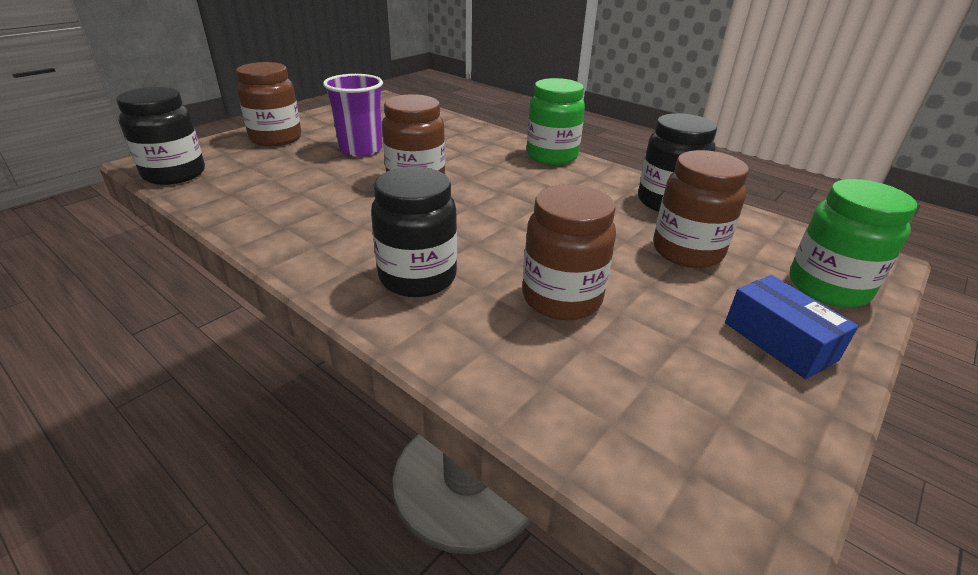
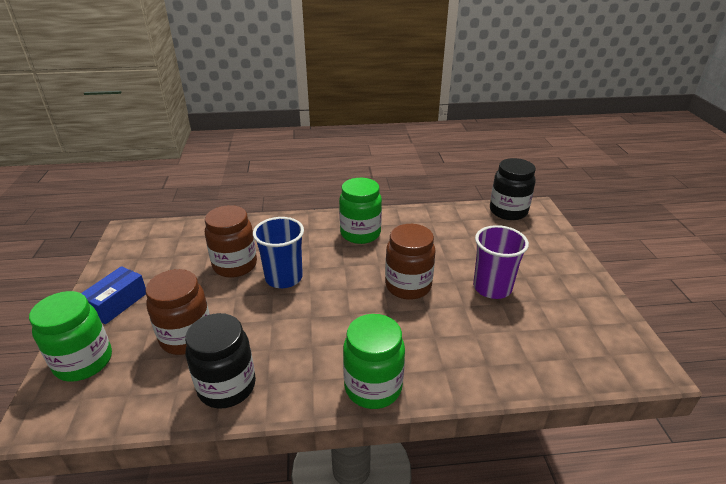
camera: 135 degrees right, 0 degrees up
(276, 138) = (550, 260): brown jar -> none
(349, 243) = (360, 234): none -> green jar
(417, 277) = (307, 238): black jar -> none
(518, 249) = (284, 278): none -> blue cup
(779, 341) = (117, 303): blue box -> blue box turned 75 degrees counterclockwise

